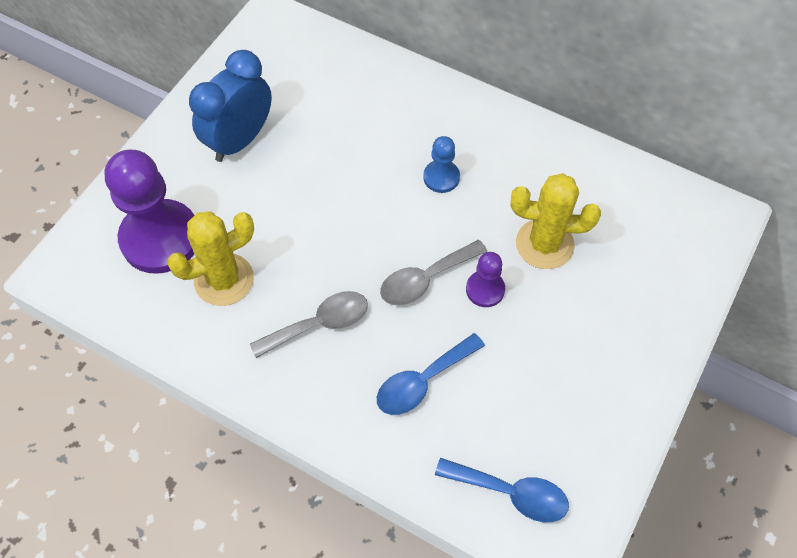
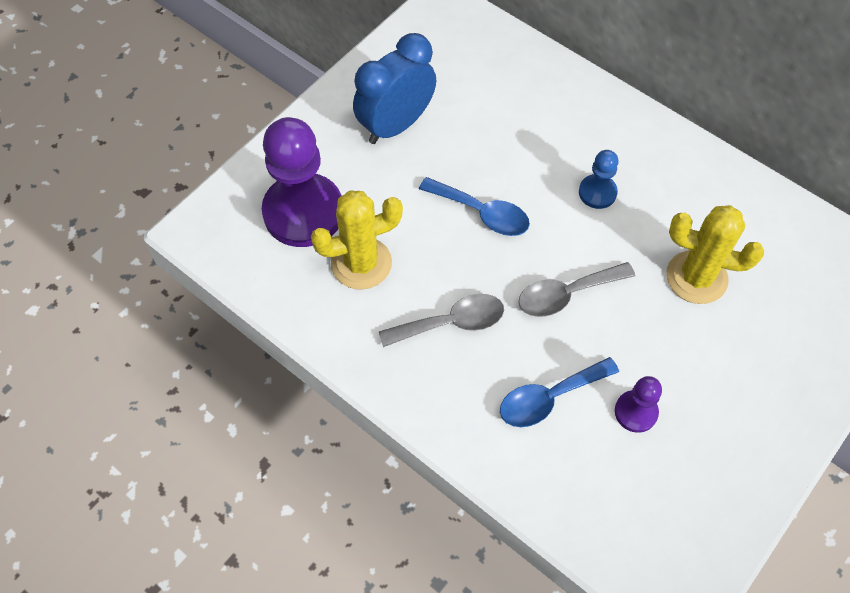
camera: 10 degrees right, 0 degrees up
(485, 289) = (627, 314): purple pawn -> purple pawn (636, 412)
(511, 493) = (625, 527): blue spoon -> blue spoon (482, 213)

